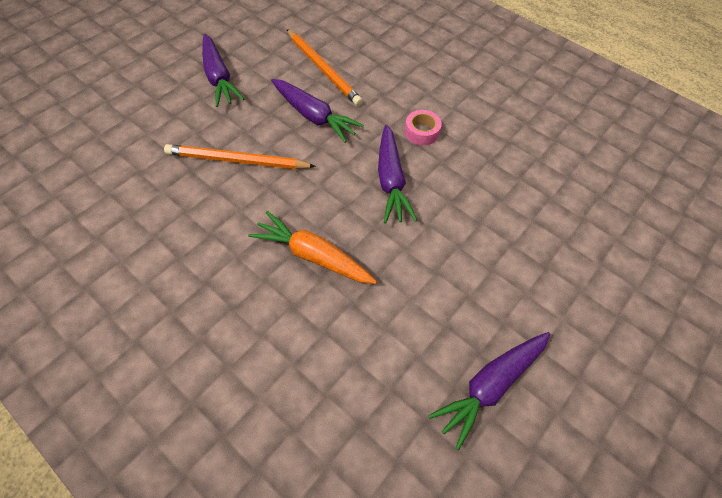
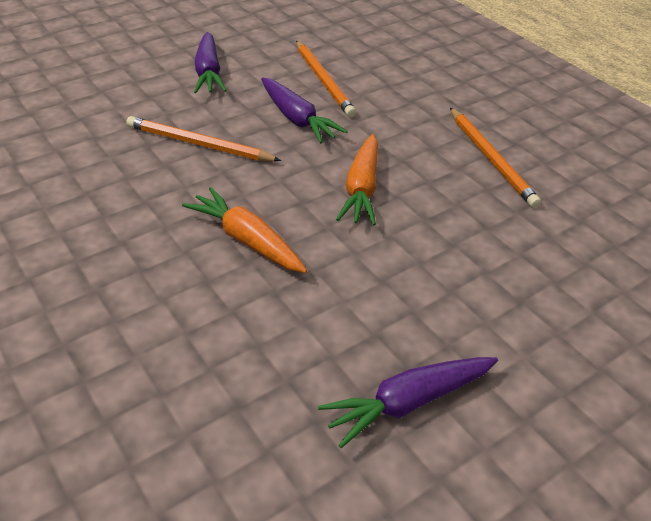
camera: 15 degrees right, 15 degrees down
(391, 180) = (361, 188): purple carrot -> orange carrot
(421, 132) = (414, 151): pink tape -> none
(484, 128) = (491, 159): none -> orange pencil

